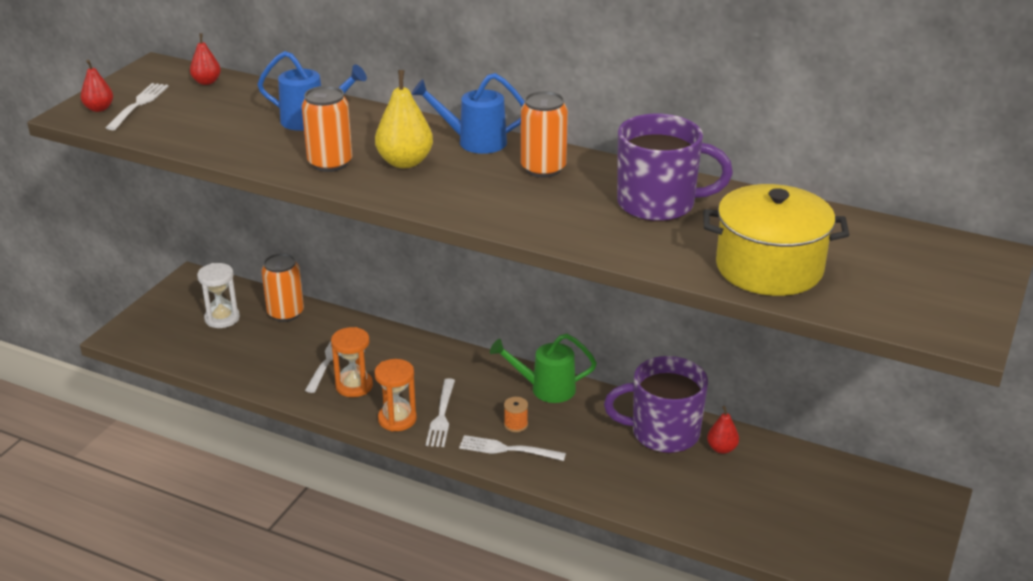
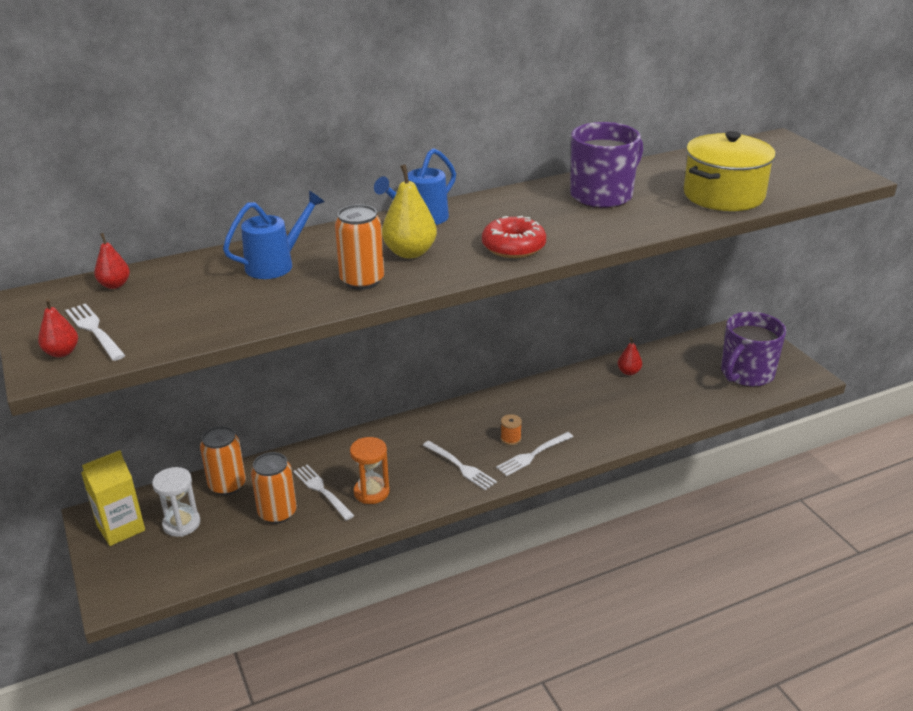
camera: 50 degrees left, 0 degrees up
(191, 296) = (121, 528): none -> yellow carton
(397, 419) = (438, 489): orange hourglass -> none
(481, 201) = (513, 247): none -> red donut
(543, 168) = (499, 211): orange can -> orange can (277, 513)
(546, 389) = (488, 407): green watering can -> none
(663, 433) = (589, 385): purple mug -> purple mug (746, 374)

